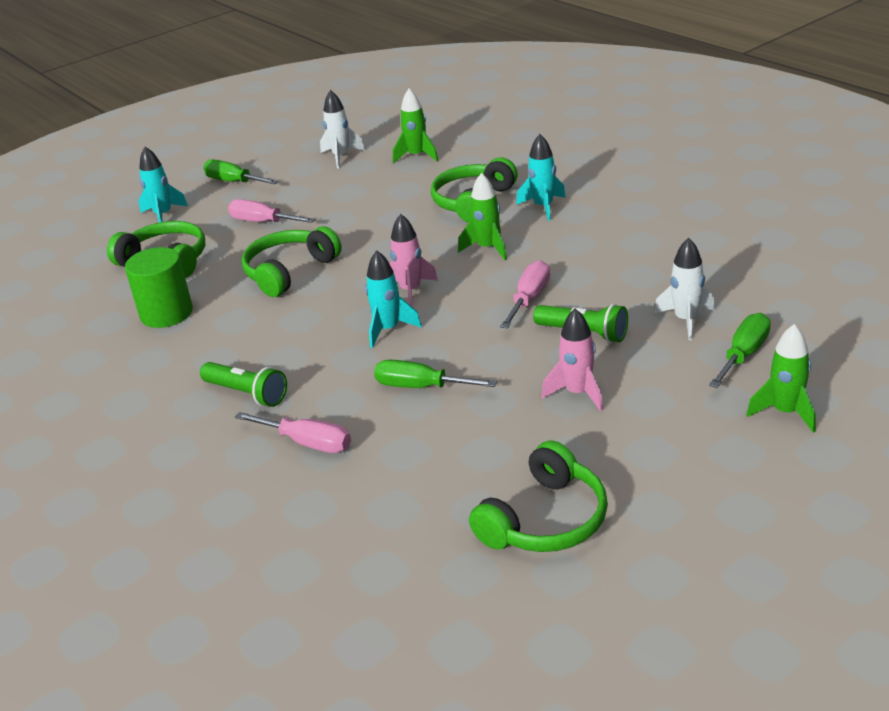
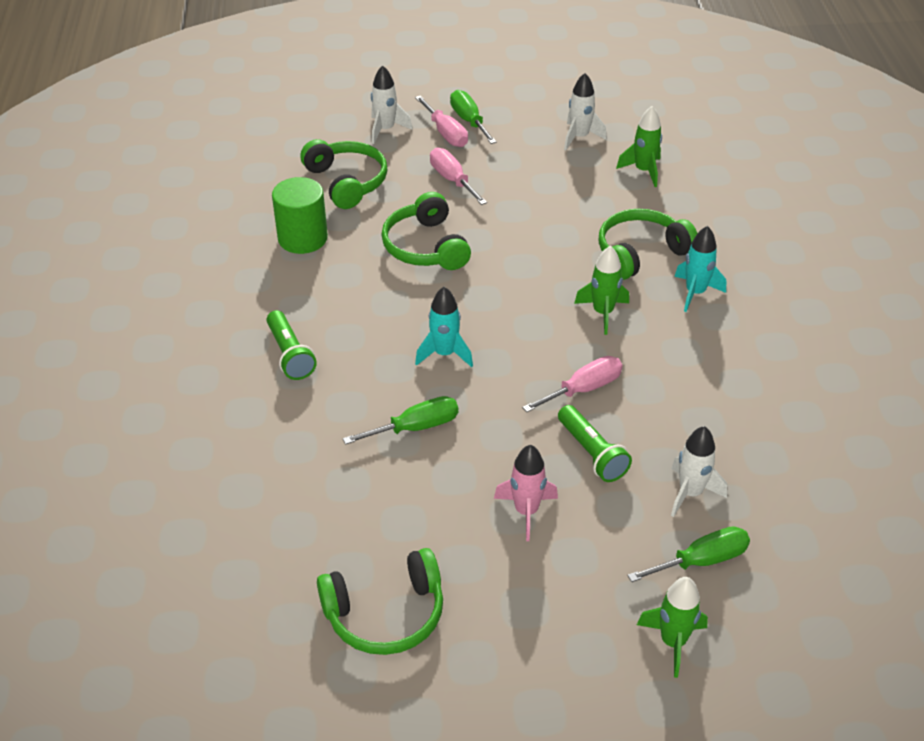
camera: 30 degrees right, 10 degrees up
(163, 215) = (385, 130): turquoise rocket -> white rocket
(289, 271) = (426, 247): green headphones -> green headphones turned 90 degrees counterclockwise
(308, 443) = (290, 429): pink screwdriver -> pink screwdriver (446, 133)
(410, 291) = (498, 323): pink rocket -> none
(421, 387) = (416, 427): green screwdriver -> green screwdriver turned 105 degrees clockwise

